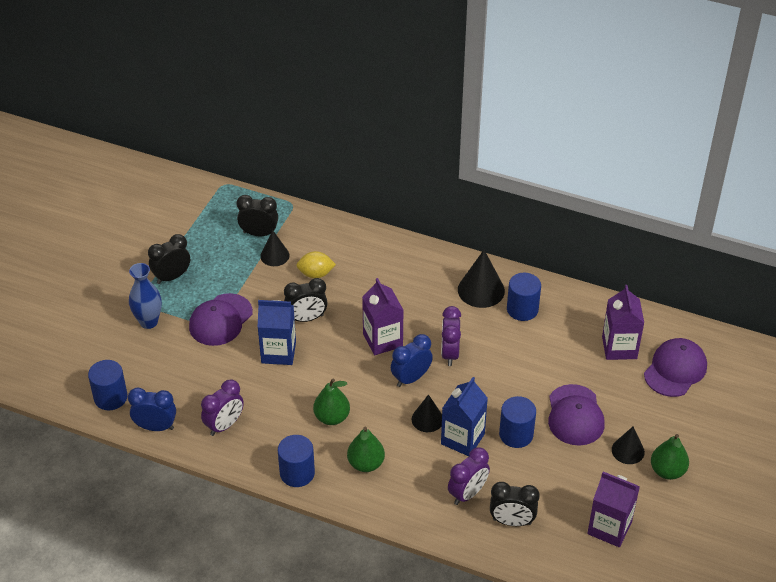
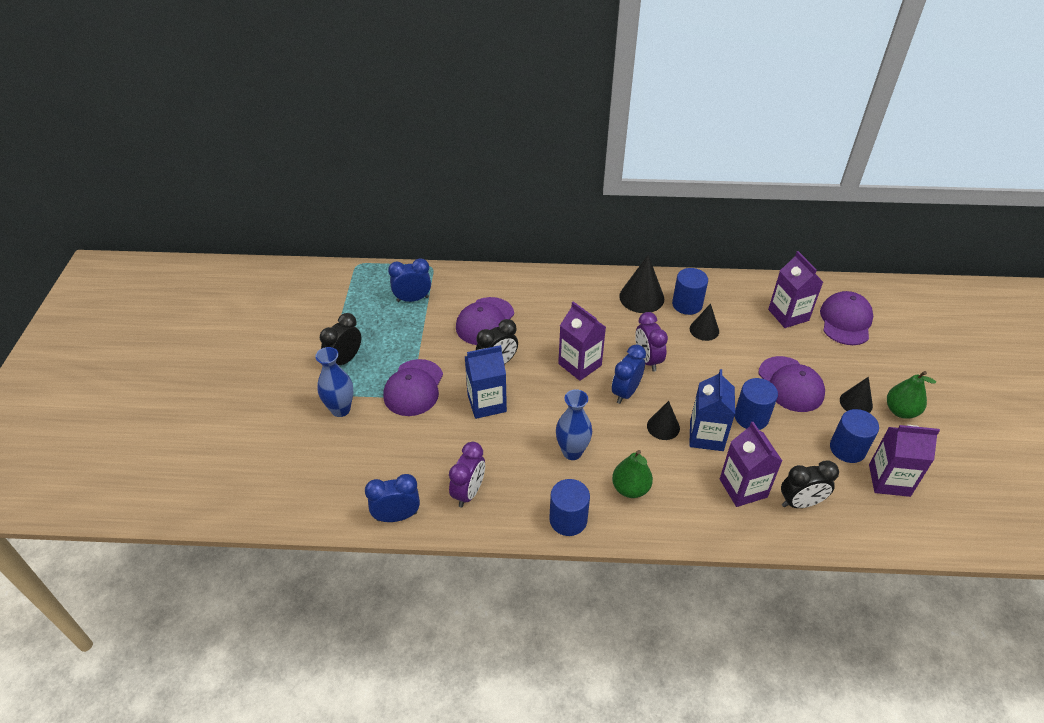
camera: 20 degrees left, 0 degrees up
(110, 397) = (333, 499): blue cylinder -> blue cylinder (847, 449)
(259, 234) = (412, 299): black clock -> blue clock
(274, 255) = (437, 315): black cone -> black cone (704, 330)
(316, 274) = (485, 321): yellow lemon -> purple cap
(332, 417) = (572, 452): green pear -> blue vase
(467, 493) = (743, 488): purple clock -> purple carton

